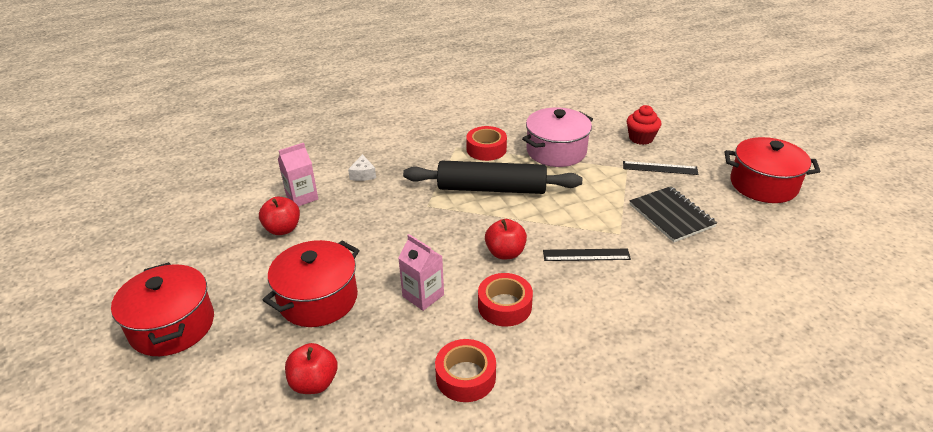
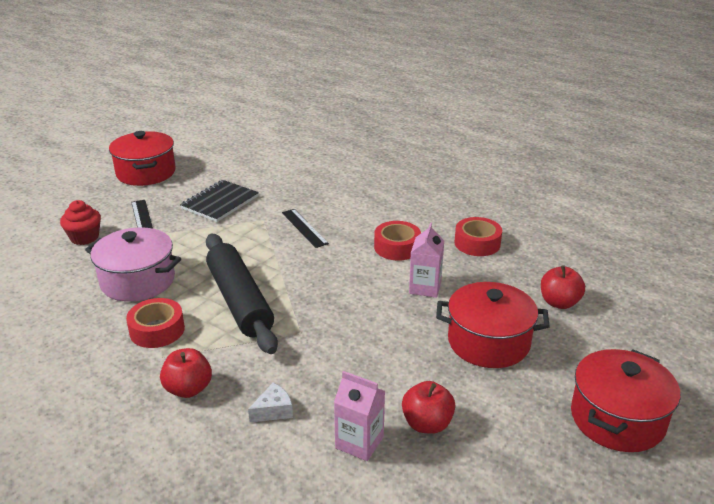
camera: 120 degrees left, 5 degrees down
(505, 253) = (335, 264): red apple -> red apple (188, 389)

